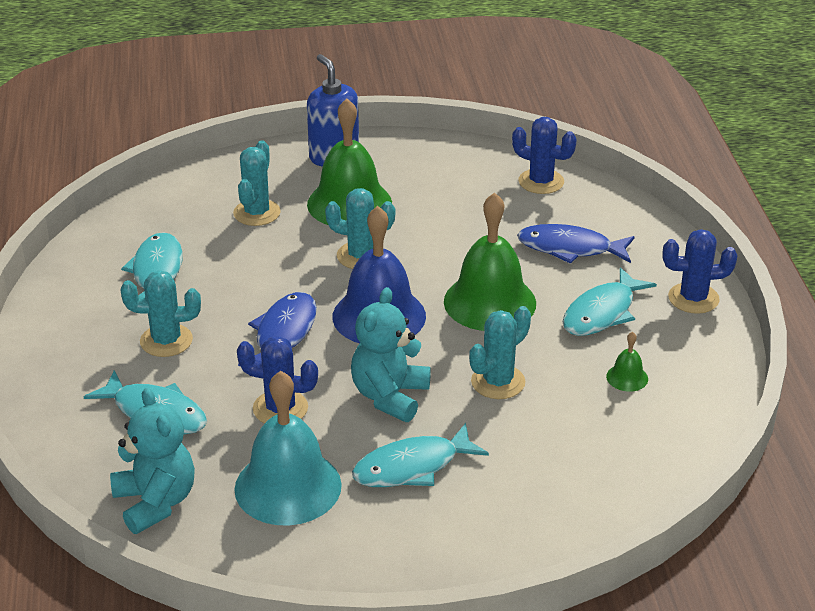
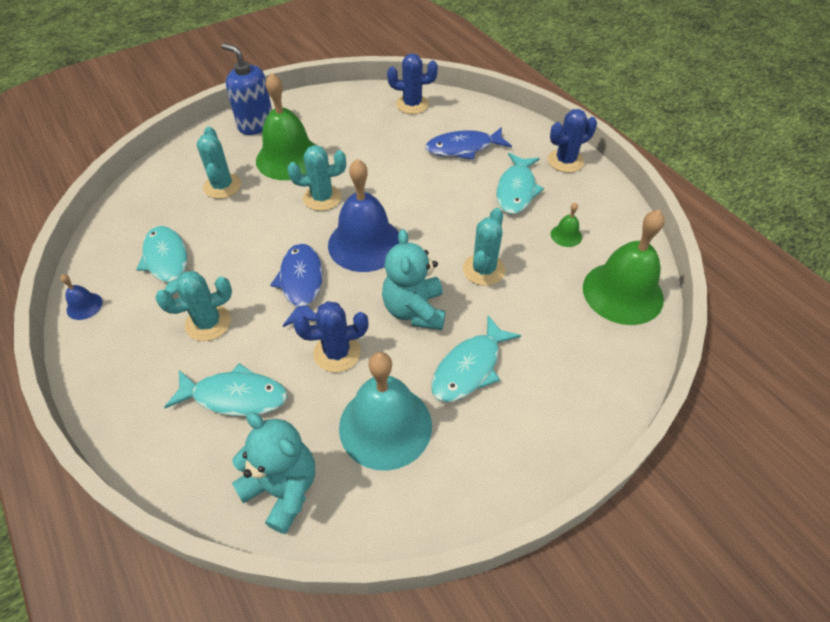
camera: 25 degrees left, 15 degrees up
(54, 288) = (84, 306): none -> blue bell
(490, 302) = (436, 206): green bell -> green bell (622, 292)

